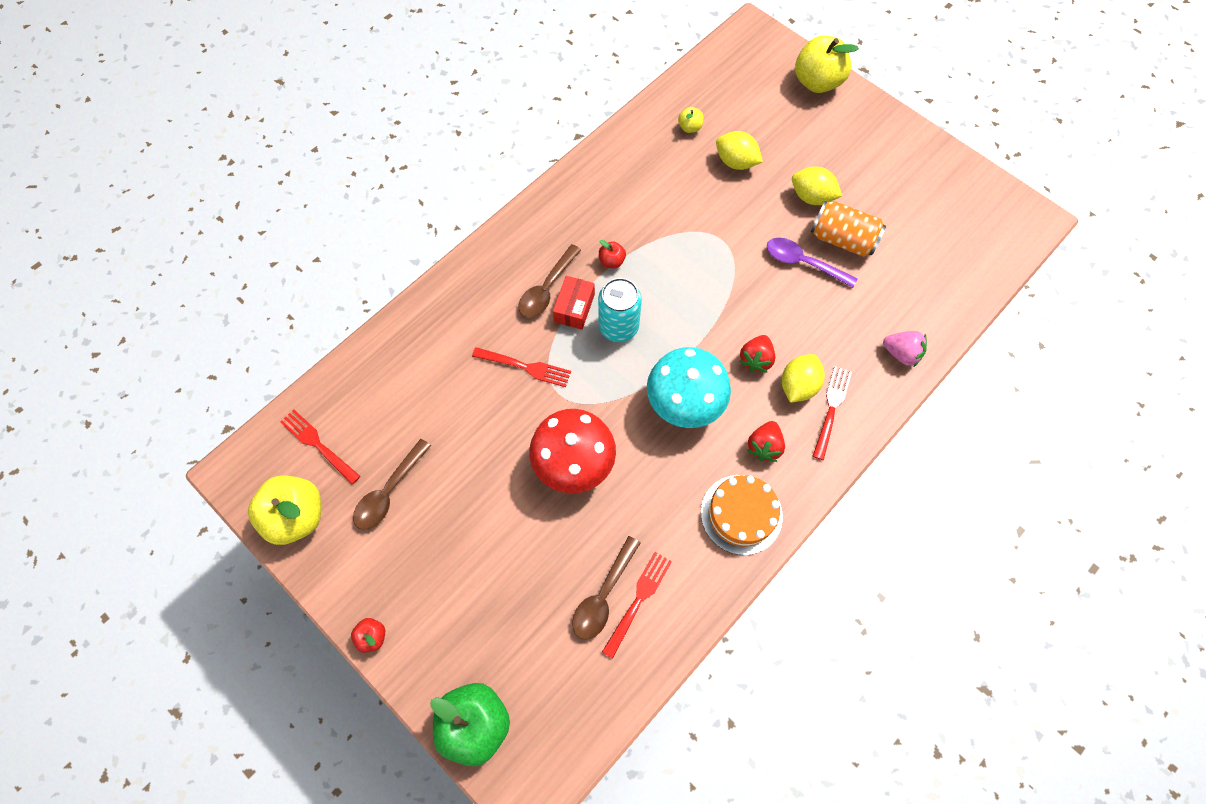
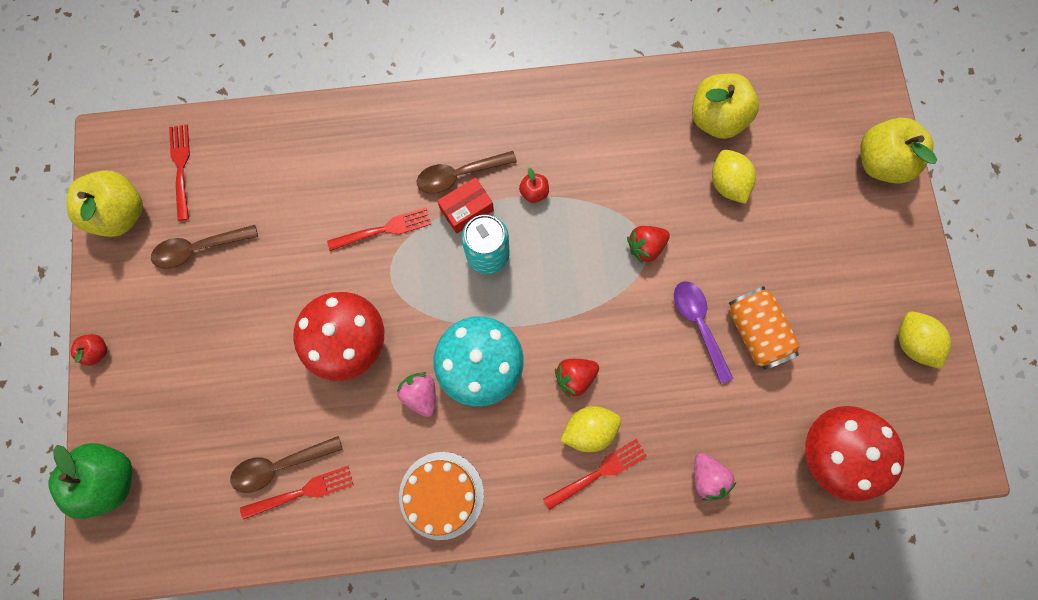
camera: 40 degrees right, 10 degrees up
(525, 367) = (384, 229): red fork -> red fork turned 75 degrees counterclockwise
(661, 458) = (421, 394): none -> pink strawberry
(690, 127) = (716, 119): yellow apple -> yellow apple, size x2.17
(764, 446) = (512, 456): red strawberry -> red strawberry (645, 246)
(811, 197) = (765, 270): yellow lemon -> yellow lemon (911, 342)
(958, 276) = (830, 452): none -> red mushroom

